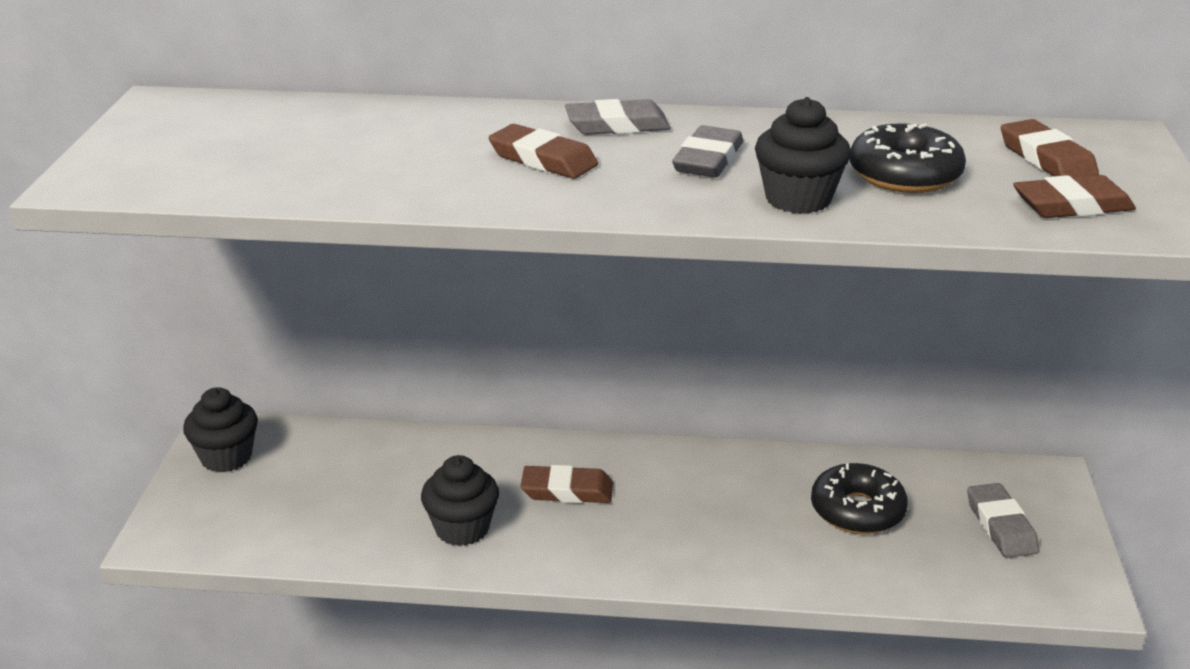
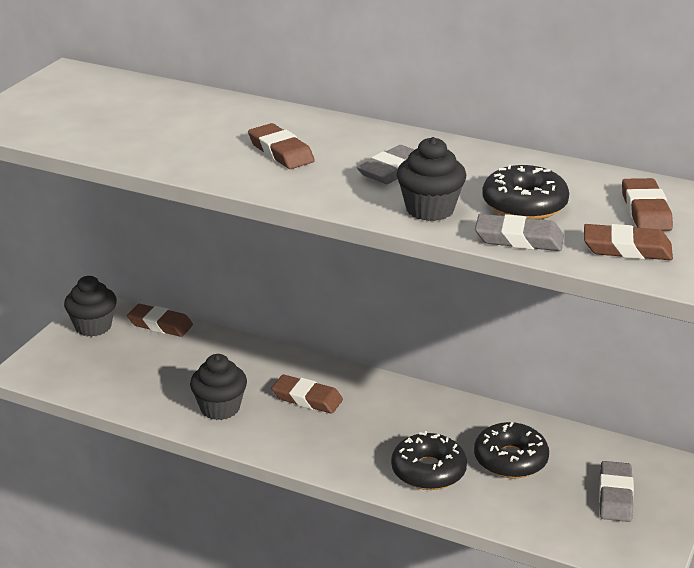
camera: 20 degrees right, 0 degrees up
(318, 435) = (160, 324): none -> brown eraser
(617, 125) = (353, 135): grey eraser -> grey eraser (519, 239)
(772, 548) = (428, 471): none -> black donut

